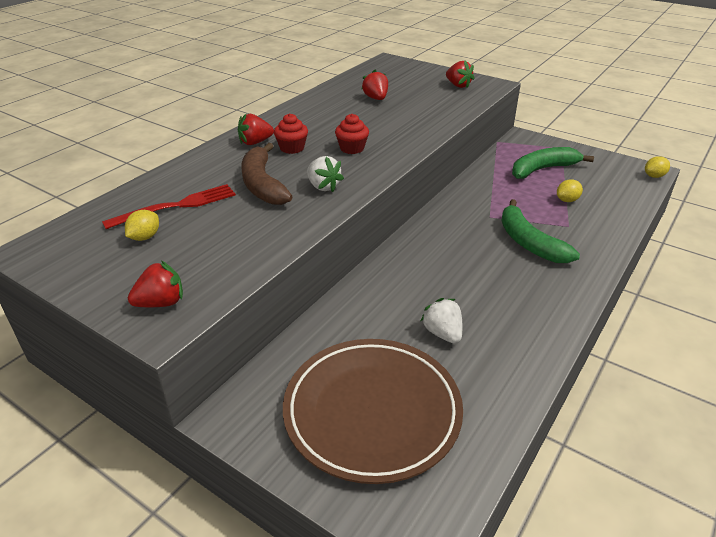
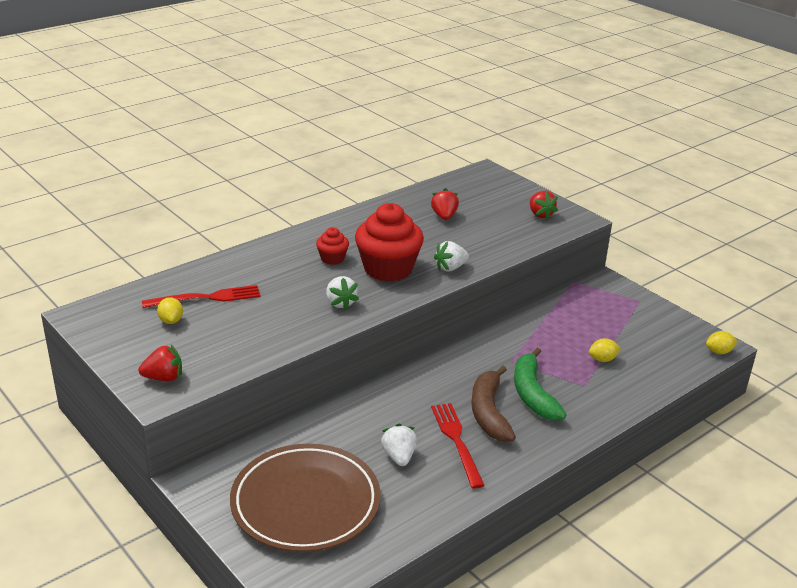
camera: 15 degrees right, 5 degrees down
(145, 237) = (171, 321): yellow lemon -> yellow lemon turned 60 degrees counterclockwise
(255, 142) = (302, 246): red strawberry -> none
(262, 184) = (288, 291): brown banana -> brown banana (489, 412)
(352, 148) = (388, 269): red cupcake -> red cupcake, size x2.04
(410, 138) = (450, 268): none -> white strawberry
(488, 303) = (456, 440): none -> red fork
(542, 169) = (601, 321): green banana -> none

